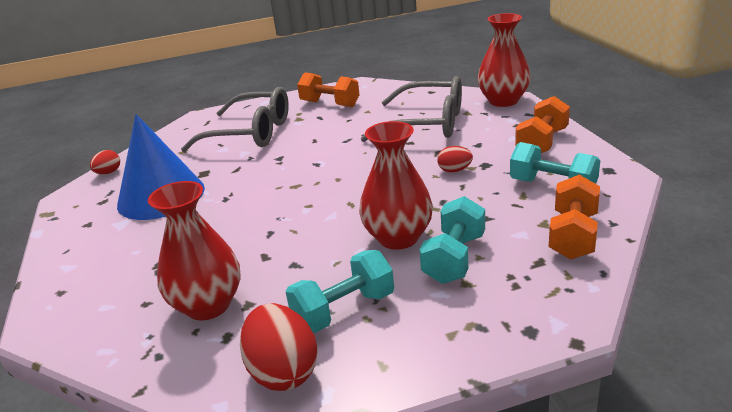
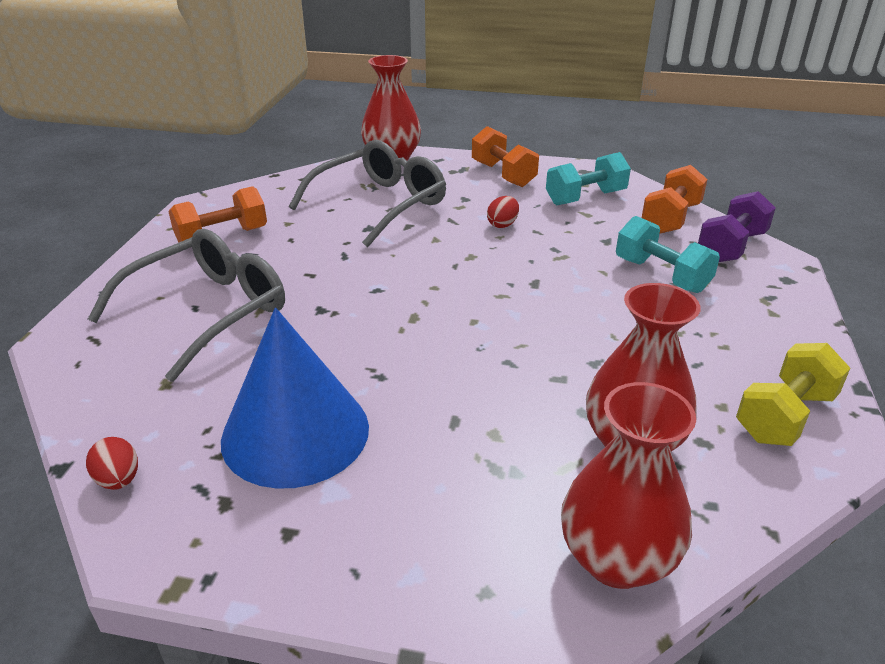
camera: 65 degrees left, 5 degrees up
(283, 372) = (784, 416): red egg -> yellow dumbbell
(344, 310) = (704, 354): turquoise dumbbell -> none
(398, 238) = (600, 290): red vase -> red vase (617, 559)
(558, 282) = (731, 247): none -> purple dumbbell
(573, 236) = (670, 218): orange dumbbell -> orange dumbbell turned 75 degrees clockwise

